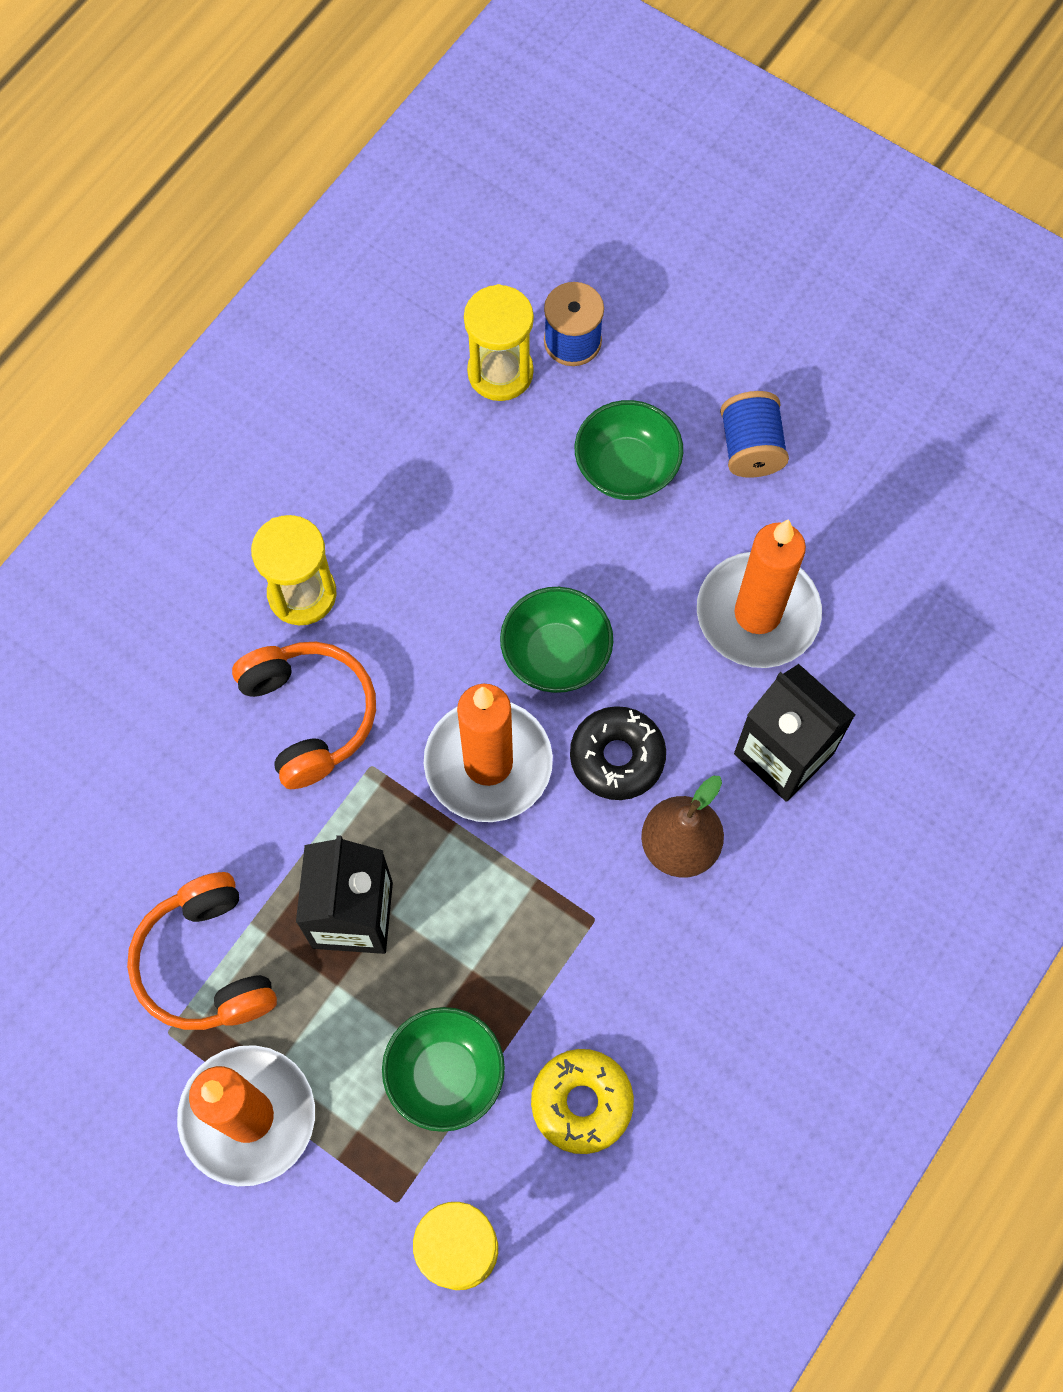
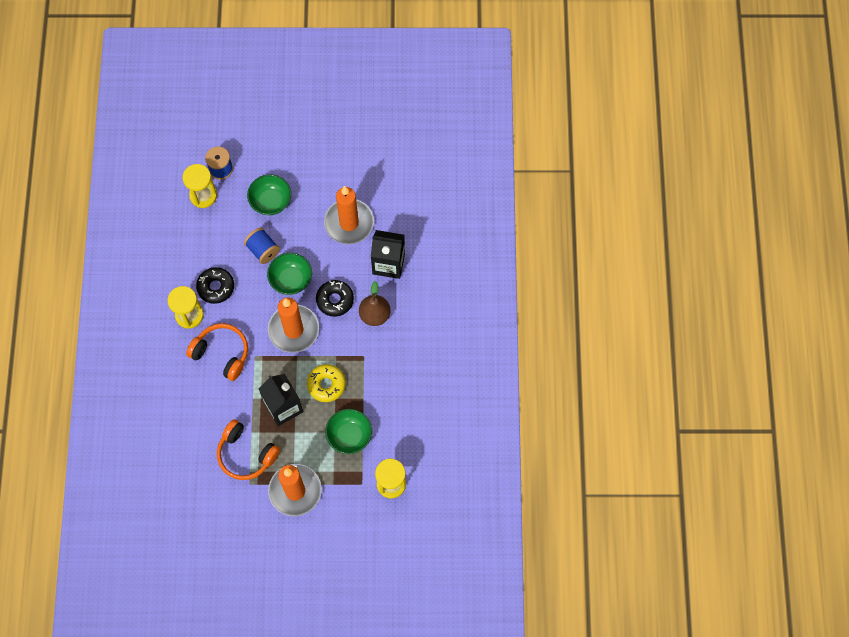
camera: 35 degrees left, 0 degrees up
(394, 571) = (216, 287): none -> black donut
(581, 1102) = (398, 415): yellow donut -> yellow donut (326, 385)
(750, 448) = (308, 168): blue spool -> blue spool (263, 250)

